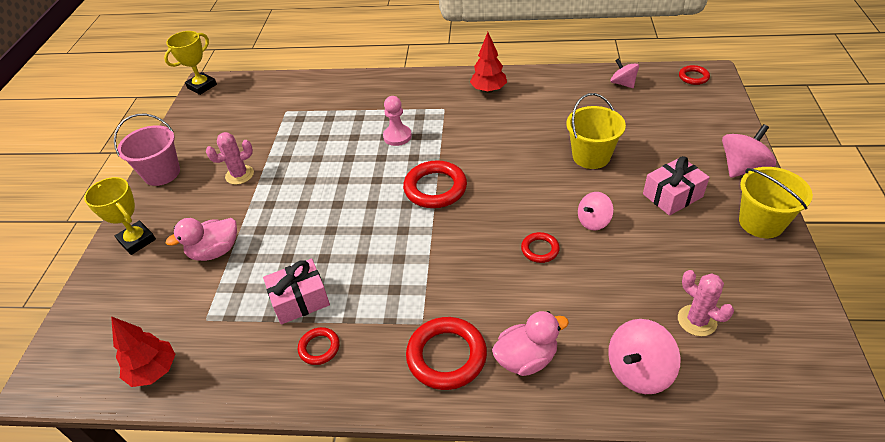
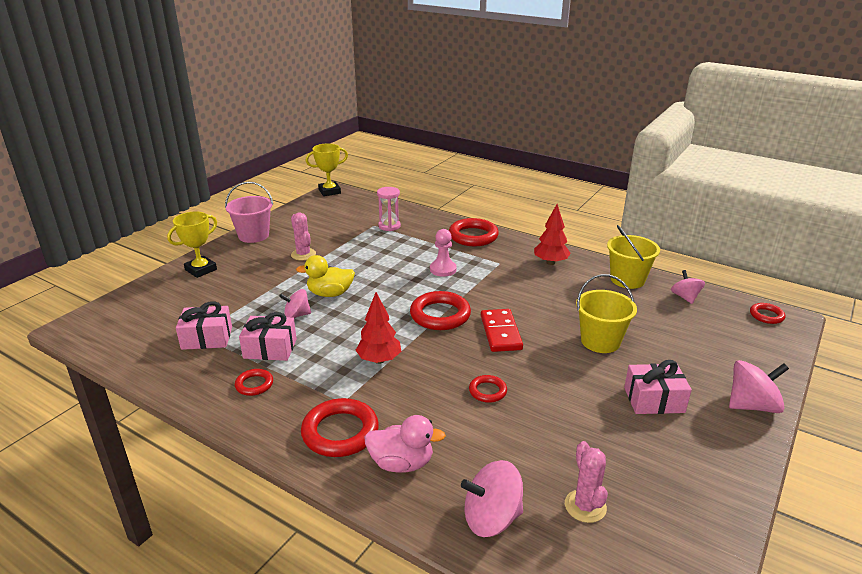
camera: 25 degrees right, 15 degrees down
(137, 240) = (201, 270): yellow trophy -> yellow trophy turned 60 degrees clockwise
(154, 371) = (138, 351): red tree -> red tree (379, 360)
(215, 251) = (243, 295): pink duck -> none
(220, 319) = (207, 338): none -> pink gift
(239, 175) = (303, 254): pink cactus -> pink cactus turned 60 degrees clockwise
(303, 106) = (389, 226): none -> pink hourglass
(308, 210) = (330, 294): none -> yellow duck
(396, 87) = (473, 236): none -> red ring
(503, 184) = (500, 332): none -> red domino
(593, 221) = (556, 390): pink spinning top -> pink spinning top (297, 315)
(761, 222) = (730, 457): yellow bucket -> yellow bucket (627, 279)

